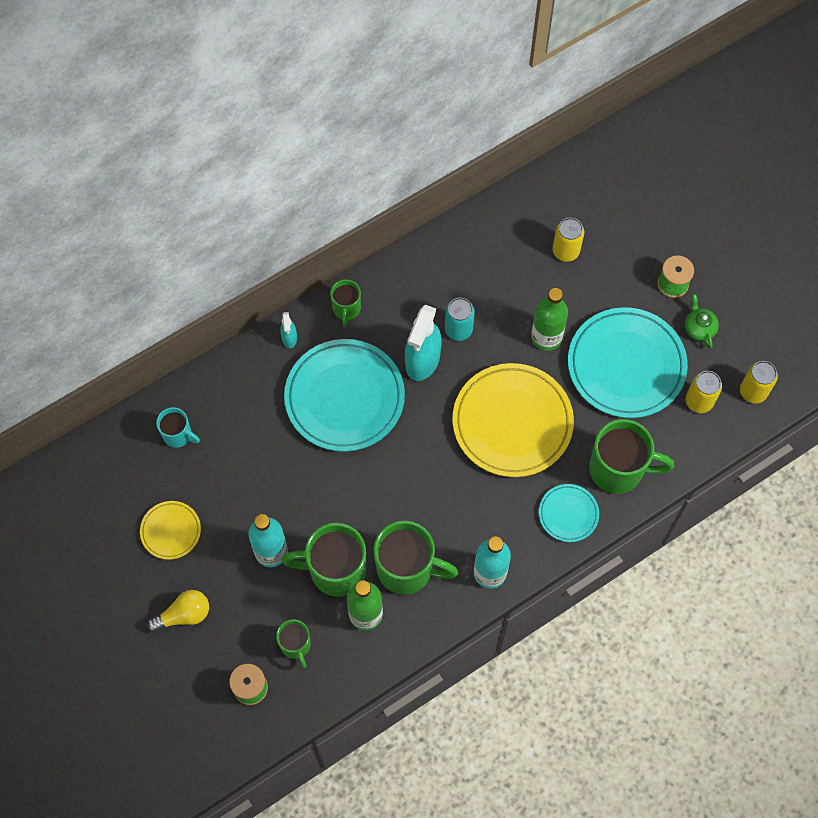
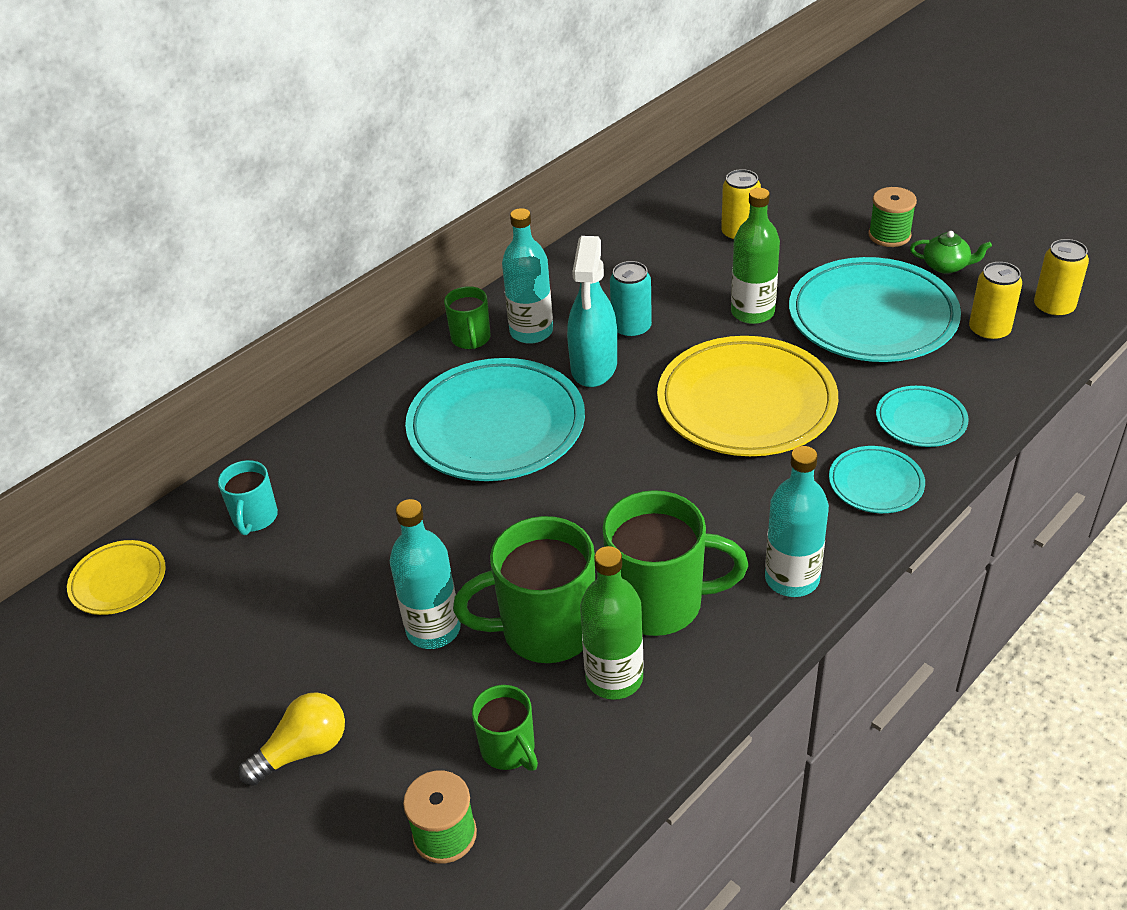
camera: 10 degrees left, 25 degrees down
(171, 531) = (261, 639): yellow plate -> yellow plate (118, 581)
(178, 435) = (255, 518): turquoise mug -> turquoise mug turned 75 degrees clockwise
(289, 338) = (399, 382): turquoise spray bottle -> none
(389, 313) = (531, 332): none -> turquoise bottle
(618, 469) = (920, 420): green mug -> turquoise plate
(699, 328) = (946, 266): green teapot -> green teapot turned 135 degrees clockwise

